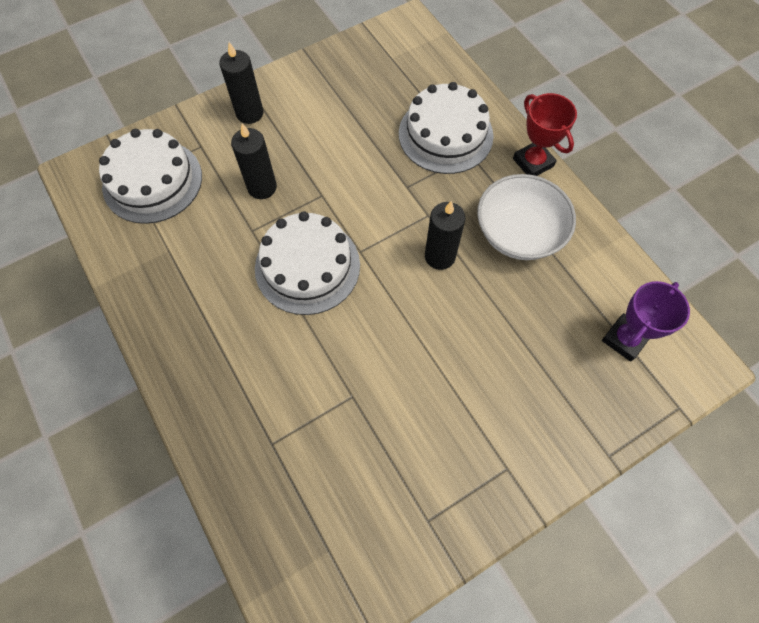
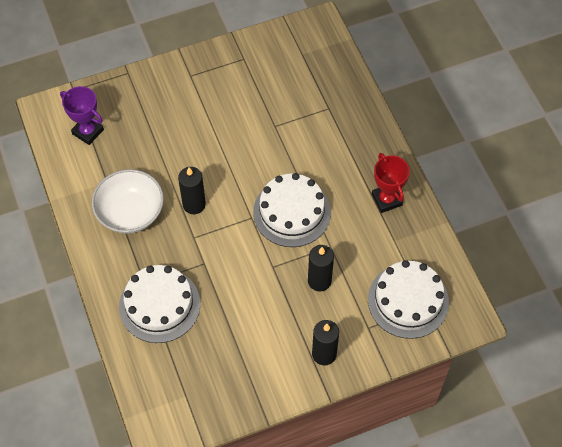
camera: 170 degrees left, 5 degrees down
(533, 162) = (97, 268): red trophy -> red trophy (386, 200)
(624, 339) = (88, 132): purple trophy -> purple trophy turned 75 degrees clockwise

